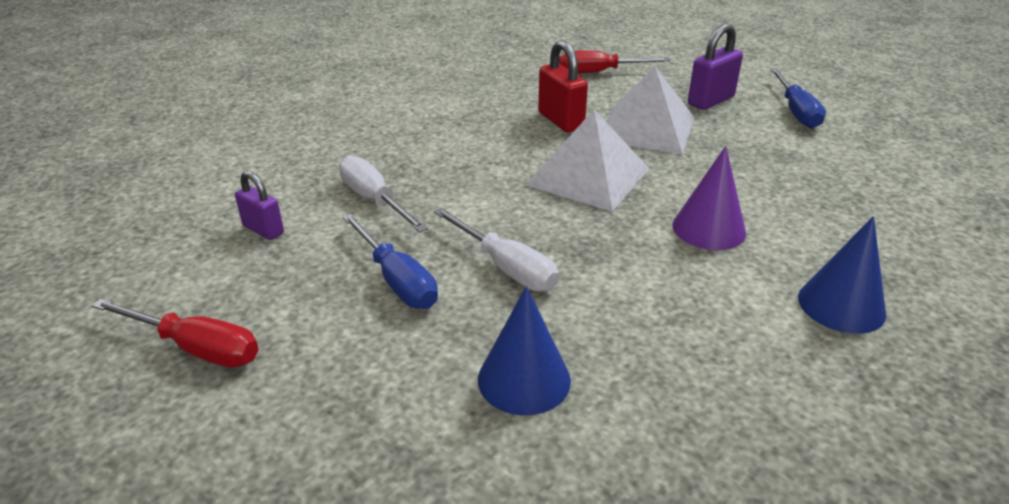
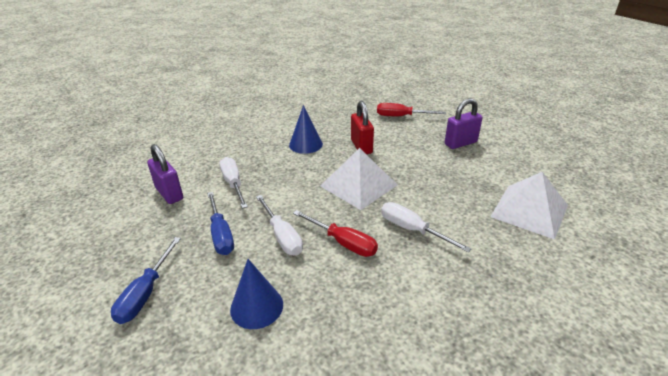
camera: 15 degrees right, 0 degrees up
(196, 348) = (105, 256): red screwdriver -> red screwdriver (343, 242)
(263, 230) = (169, 193): purple padlock -> purple padlock, size x1.55
(646, 128) = (410, 157): white pyramid -> white pyramid (529, 210)
(709, 228) = (412, 230): purple cone -> white screwdriver
(796, 111) = (512, 157): blue screwdriver -> blue screwdriver (146, 293)
(841, 305) = (467, 295): blue cone -> blue cone (305, 144)

